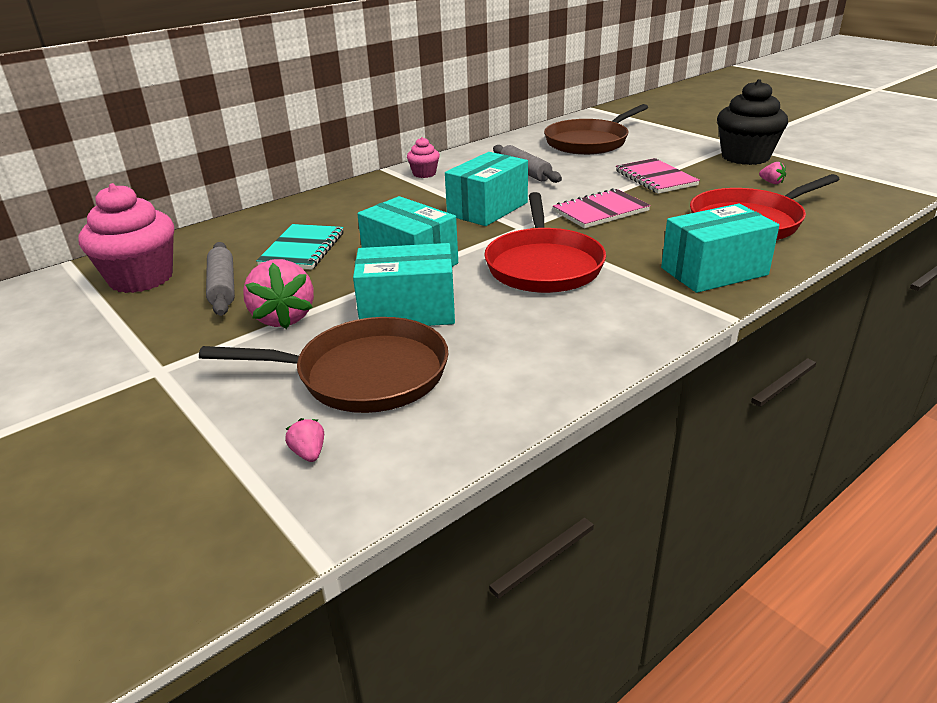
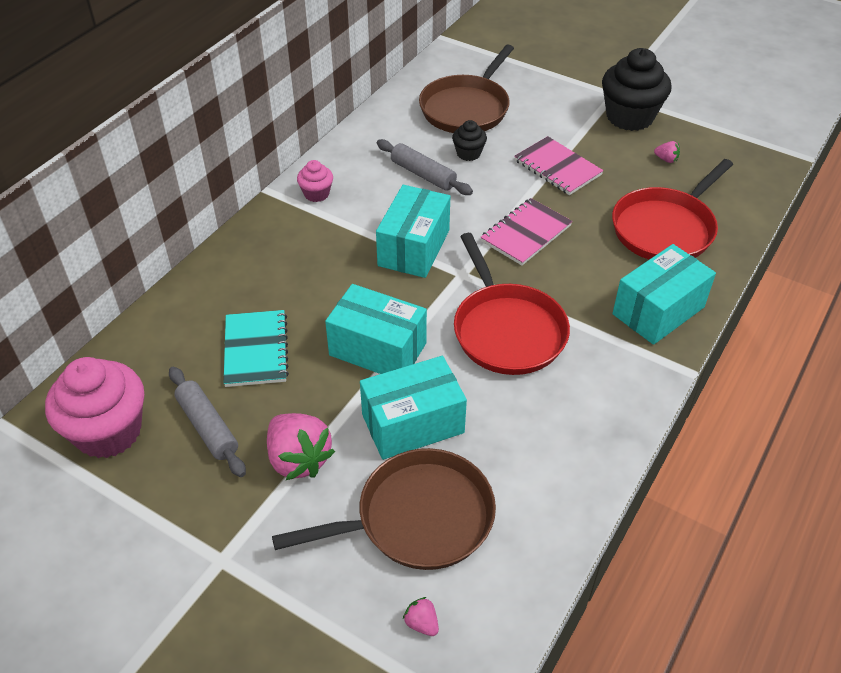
camera: 20 degrees left, 15 degrees up
(575, 164) = (468, 153): none -> black cupcake

